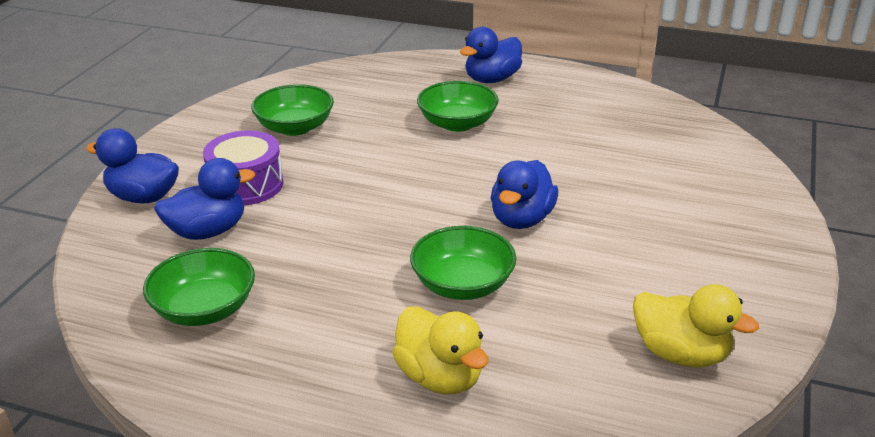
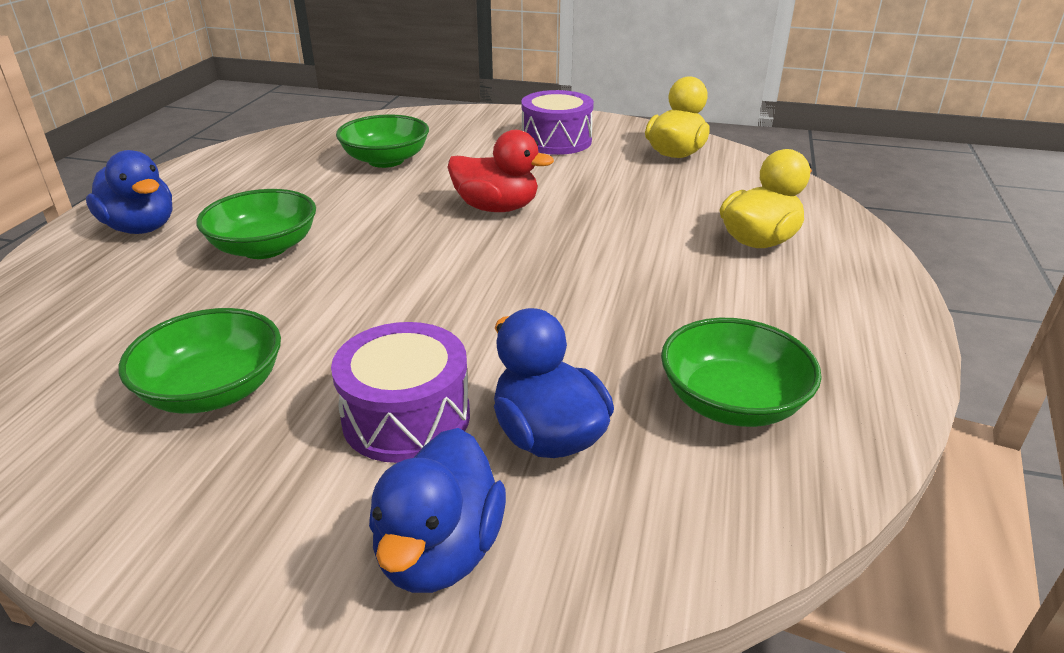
camera: 95 degrees left, 0 degrees up
(462, 284) = (618, 234): green bowl -> green bowl (386, 160)
(521, 219) = (496, 208): blue duck -> red duck
(702, 262) = (556, 141): none -> purple drum

